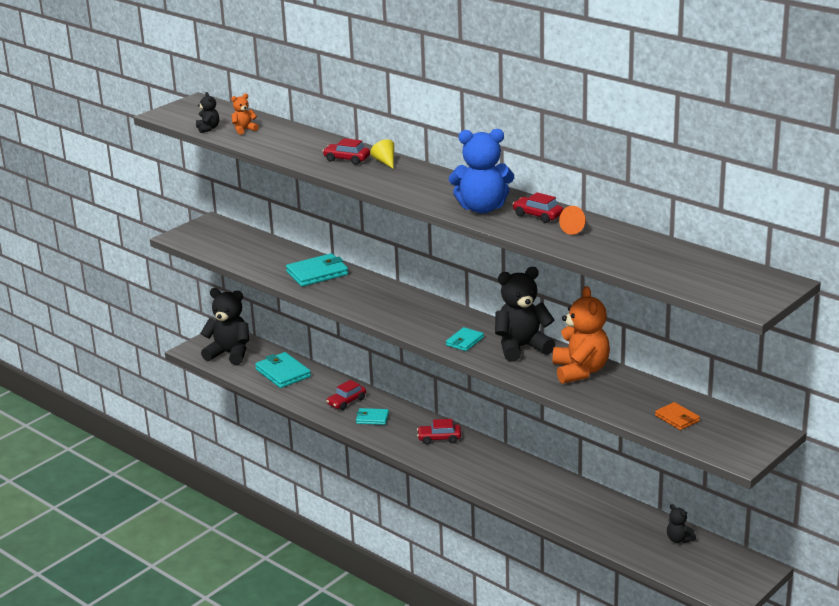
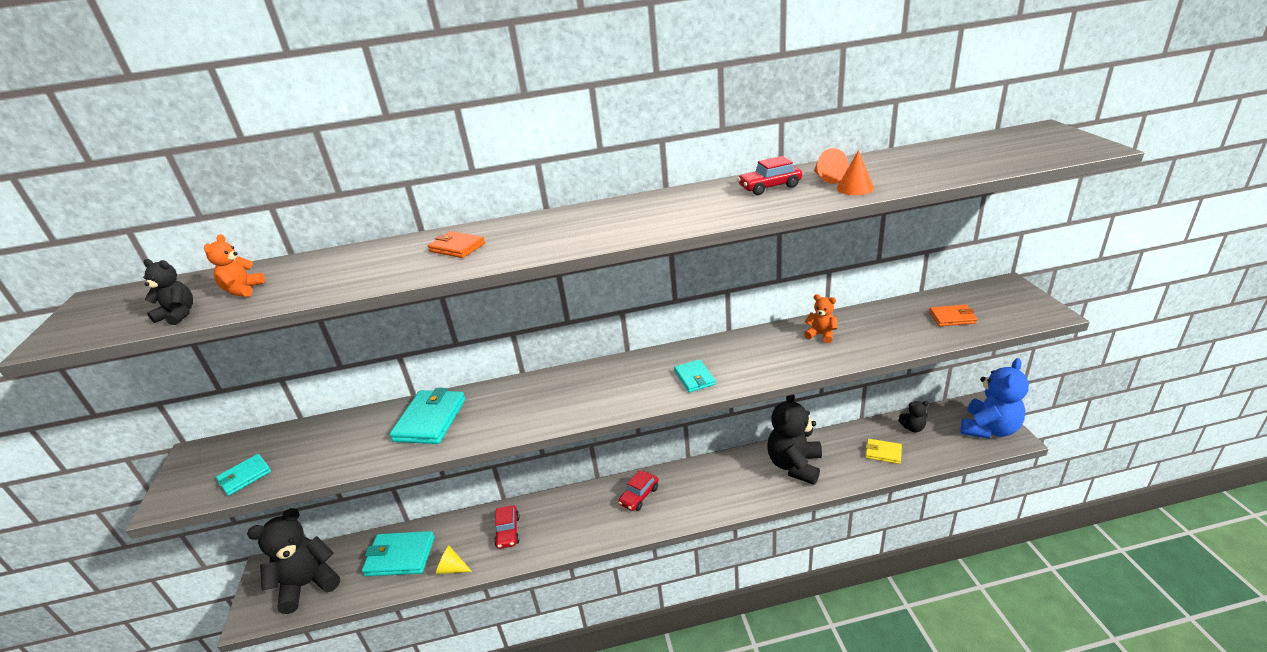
camera: 50 degrees left, 5 degrees up
(346, 159) = (457, 247): red car -> orange wallet
(372, 418) = (556, 527): turquoise wallet -> turquoise wallet (245, 476)
(385, 162) = (506, 228): yellow cone -> yellow cone (452, 568)
(482, 208) = (711, 207): blue teddy bear -> blue teddy bear (989, 429)
(521, 347) = (744, 350): black teddy bear -> black teddy bear (794, 465)
(566, 242) = (855, 188): none -> orange cone
(580, 371) = (821, 335): orange teddy bear -> orange teddy bear, size x0.47
(624, 533) = (883, 453): none -> yellow wallet

